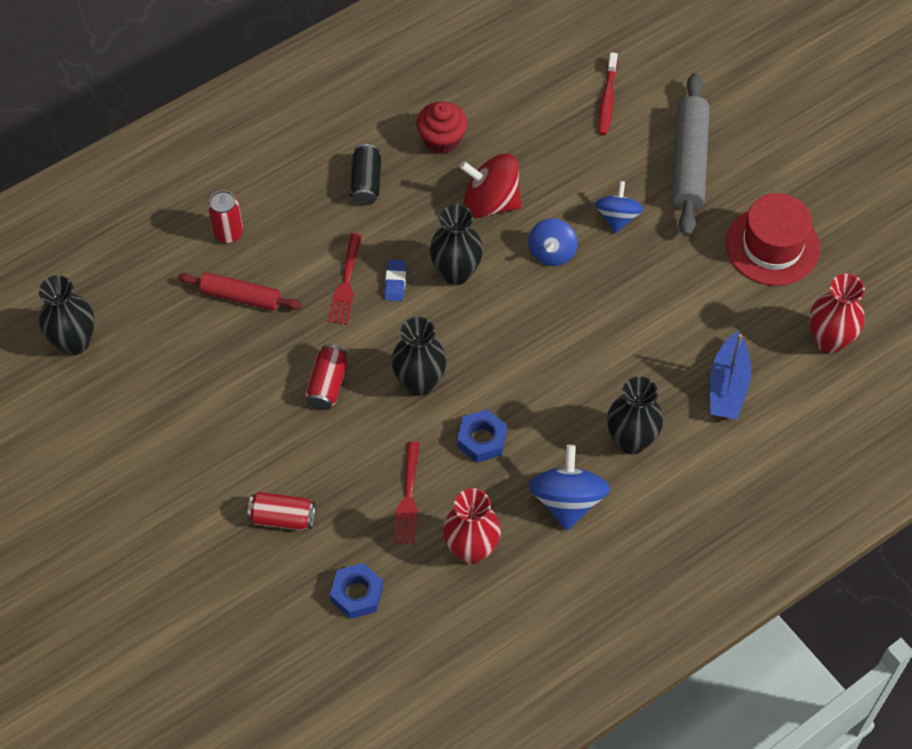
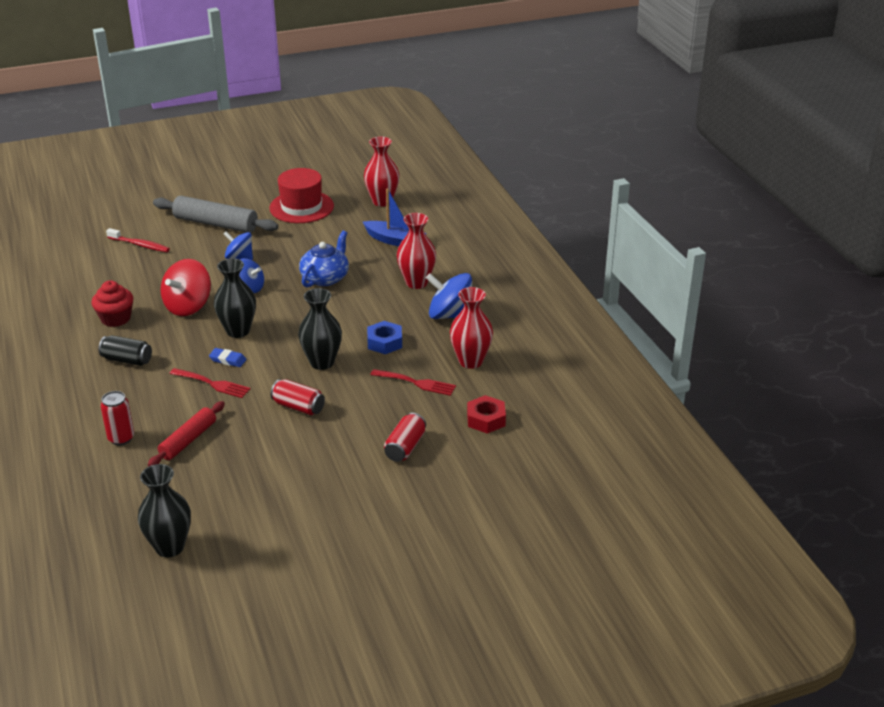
camera: 75 degrees left, 25 degrees down
(357, 594) = (486, 419): blue nut -> red nut
(605, 330) = (325, 278): none -> blue teapot
(631, 440) = (416, 282): black vase -> red vase

